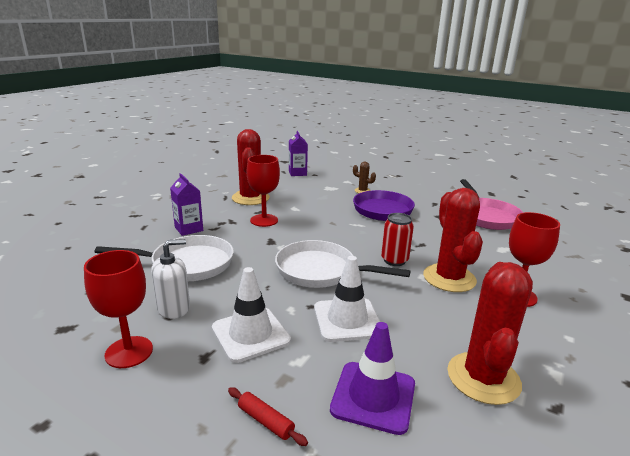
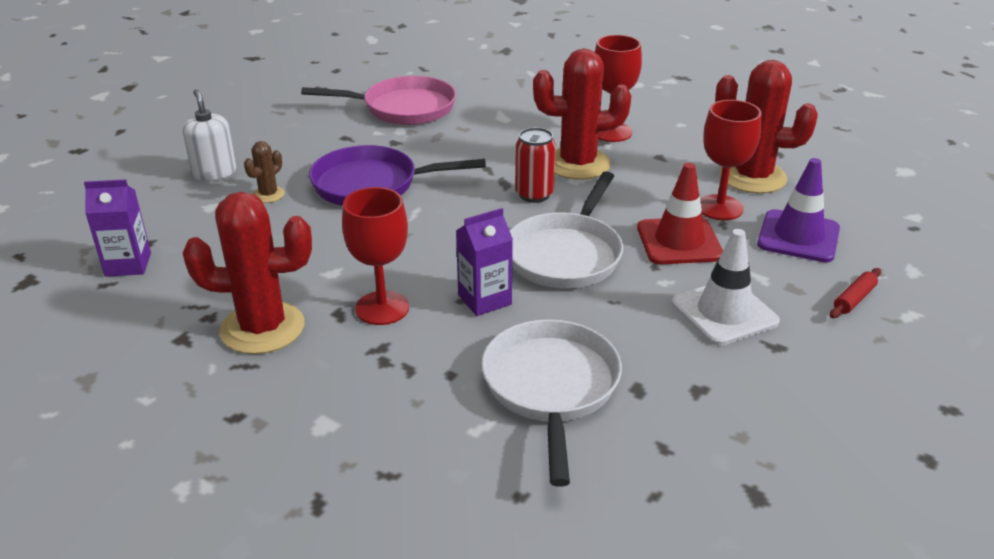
camera: 85 degrees left, 10 degrees up
(129, 352) = (787, 413): red goblet -> red goblet (719, 208)
(174, 308) = (682, 386): white soap dispenser -> white soap dispenser (214, 173)
(189, 229) = (408, 403): purple carton -> purple carton (484, 300)
(347, 320) = (679, 241): white traffic cone -> red traffic cone

